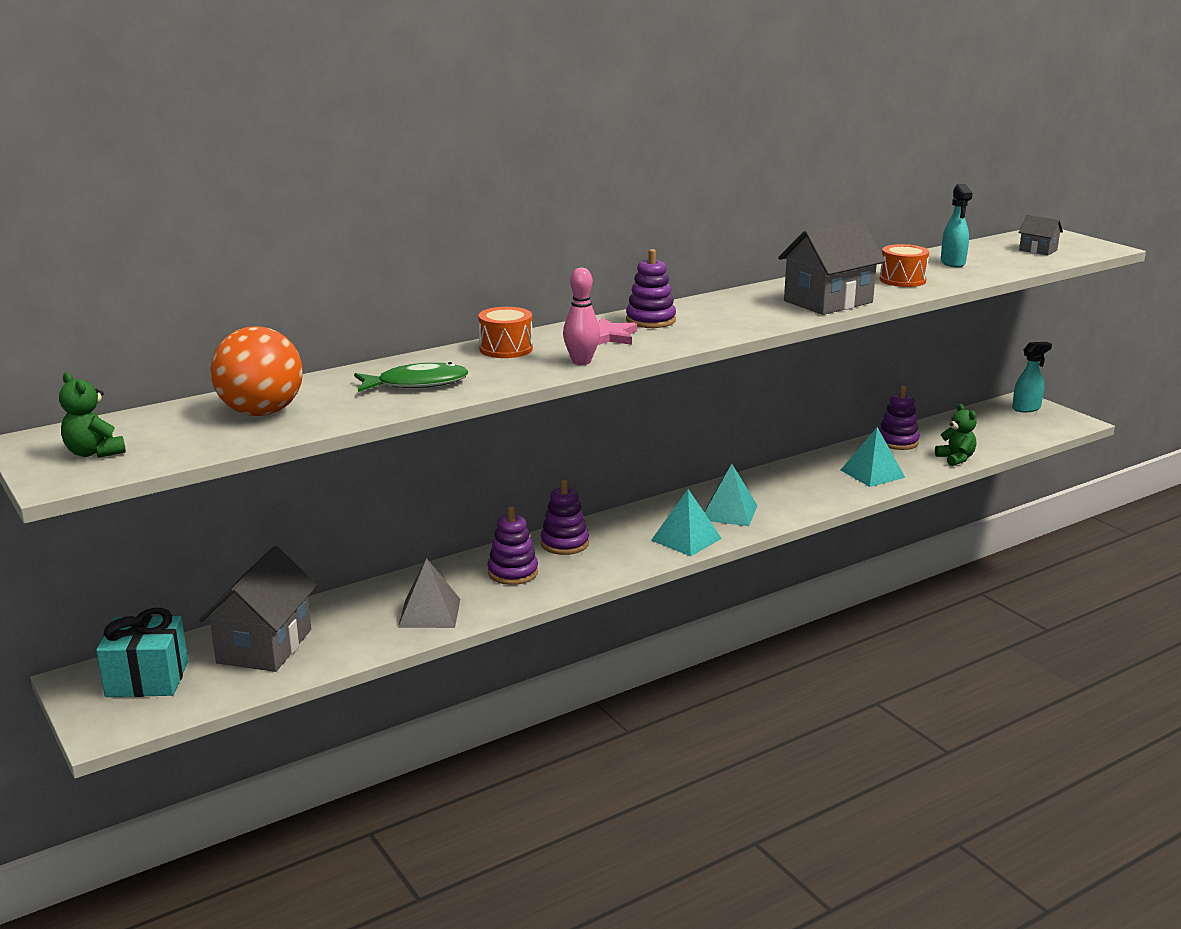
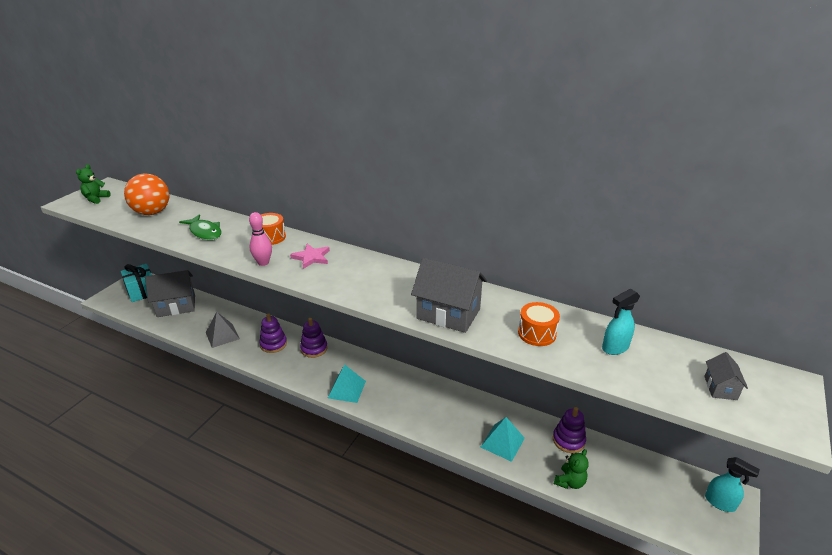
camera: 60 degrees right, 10 degrees up
(650, 320) = (351, 262): purple stacking toy -> none
(729, 512) = (392, 394): turquoise pyramid -> none

